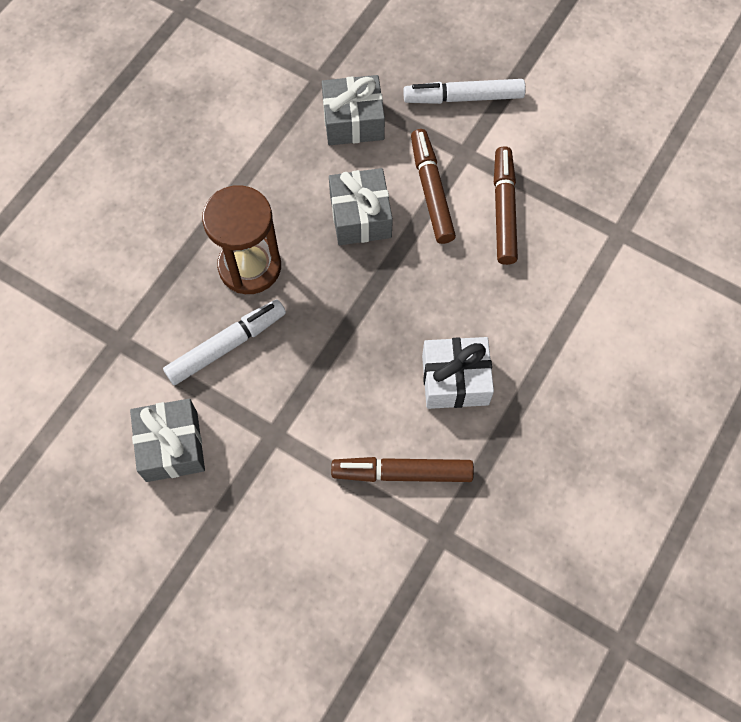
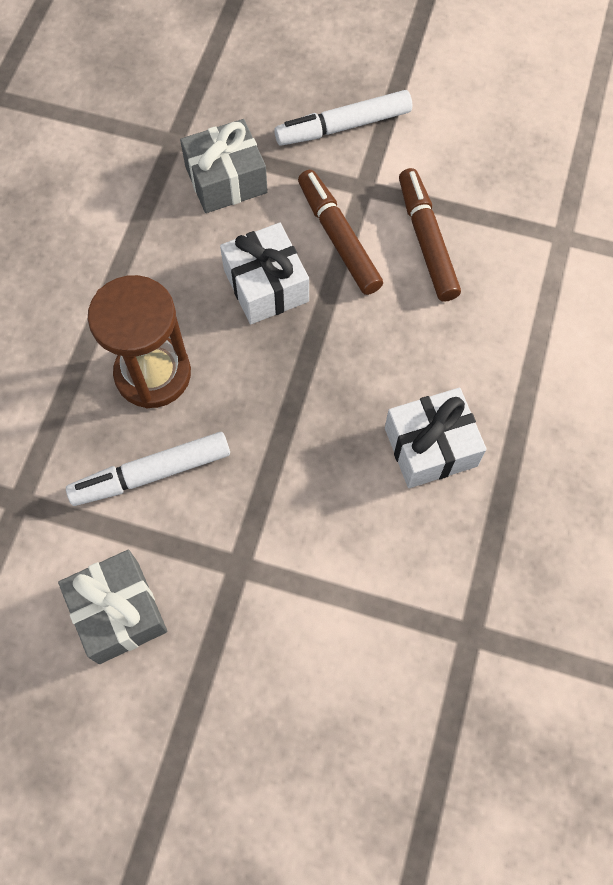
camera: 15 degrees left, 0 degrees up
(226, 345) = (151, 474): white marker -> white marker turned 150 degrees counterclockwise
(360, 216) = (266, 285): grey gift -> white gift
(402, 473) = (402, 571): brown marker -> none

